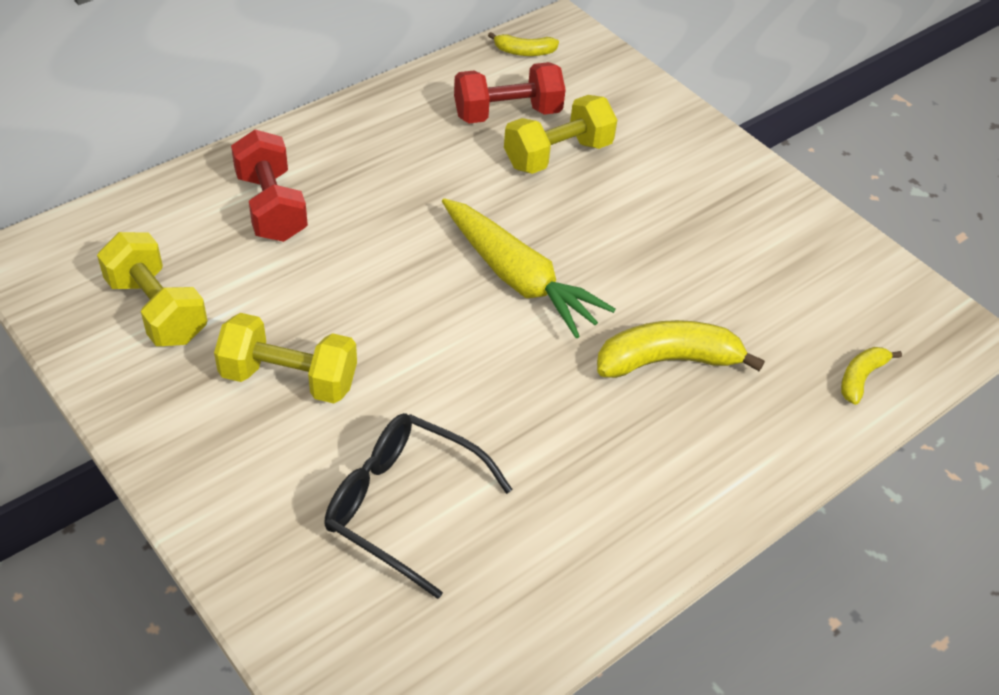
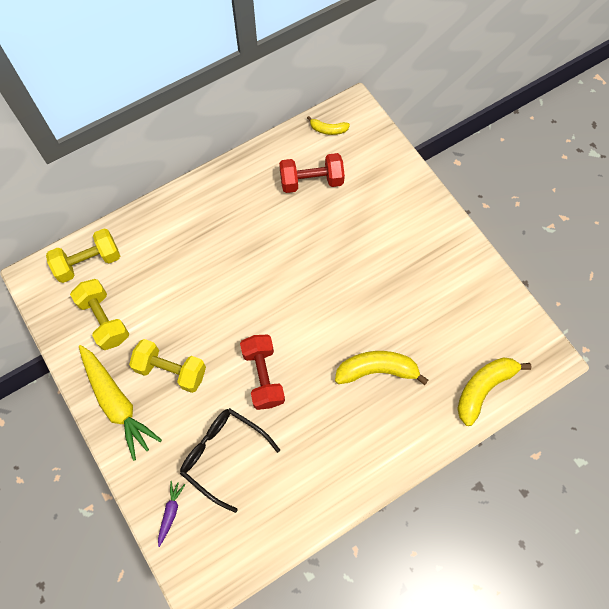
camera: 10 degrees right, 20 degrees up
(271, 207) = (169, 249): red dumbbell -> red dumbbell (263, 376)
(307, 609) = (170, 512): none -> purple carrot
(518, 278) = (301, 308): yellow carrot -> yellow carrot (117, 403)
(557, 155) = (337, 215): yellow dumbbell -> yellow dumbbell (88, 262)
(860, 378) = (483, 388): yellow banana -> yellow banana, size x1.84

